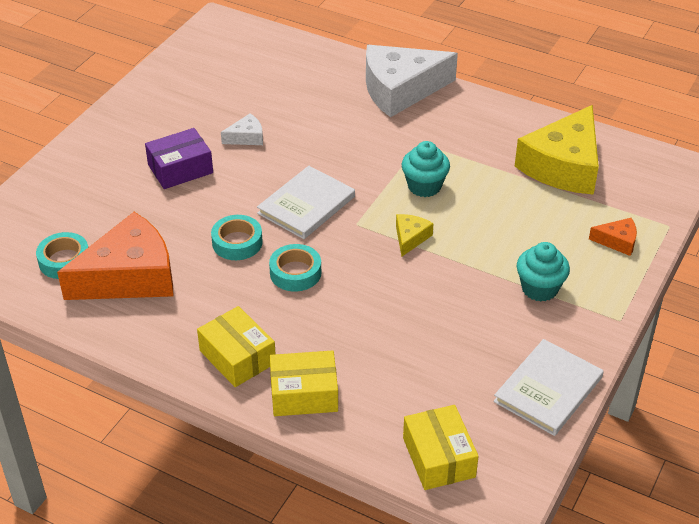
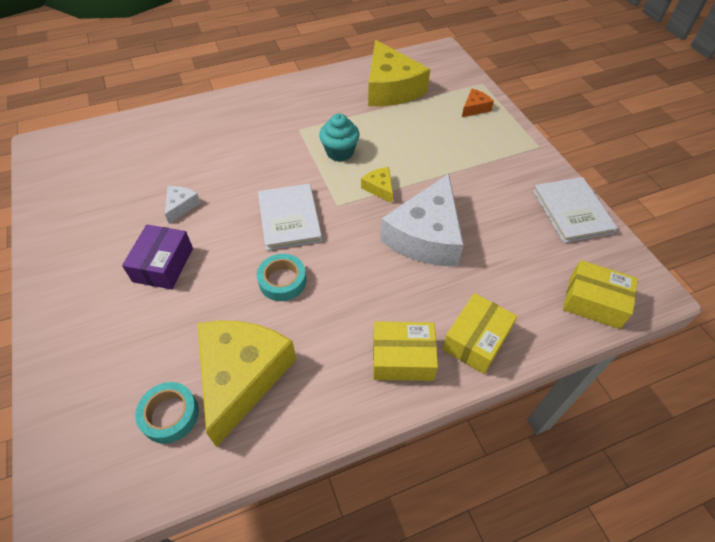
camera: 50 degrees left, 10 degrees up
(129, 276) = (242, 376): orange cheese -> yellow cheese
(295, 273) = (349, 267): turquoise tape -> none
(400, 90) = (239, 107): white cheese -> white cheese (426, 236)
(539, 288) = (483, 161): turquoise cupcake -> none

